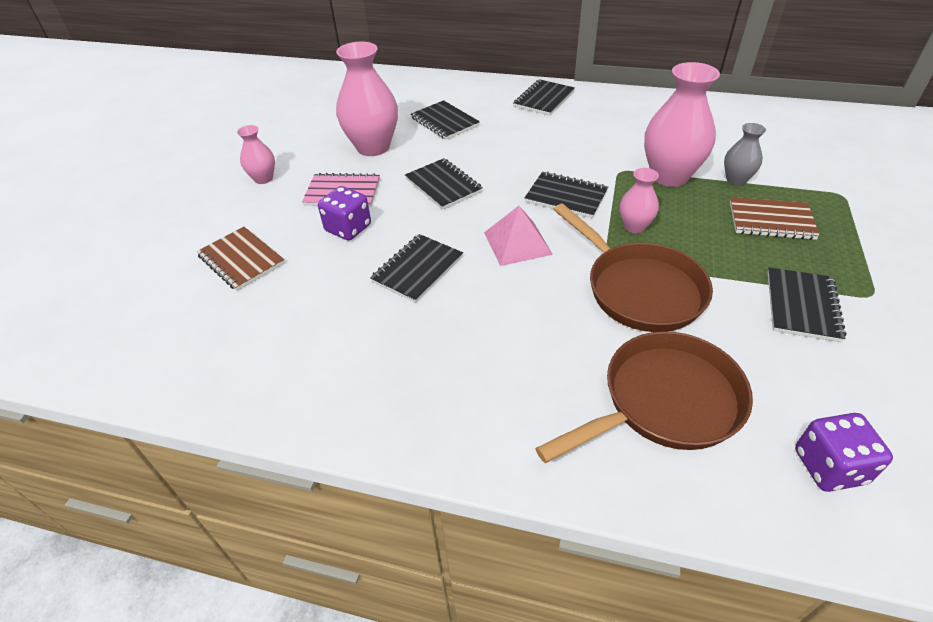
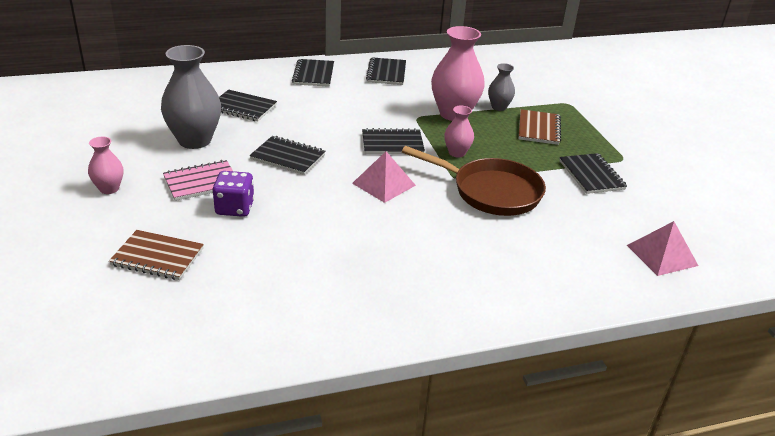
camera: 35 degrees left, 10 degrees down
(373, 147) = (195, 140): pink vase -> grey vase
(417, 269) = (323, 222): black notebook -> black notebook (386, 73)
(664, 402) = (556, 252): brown pan -> none
(771, 220) = (538, 129): brown notebook -> brown notebook turned 60 degrees counterclockwise
(829, 466) = (662, 255): purple dice -> pink pyramid

